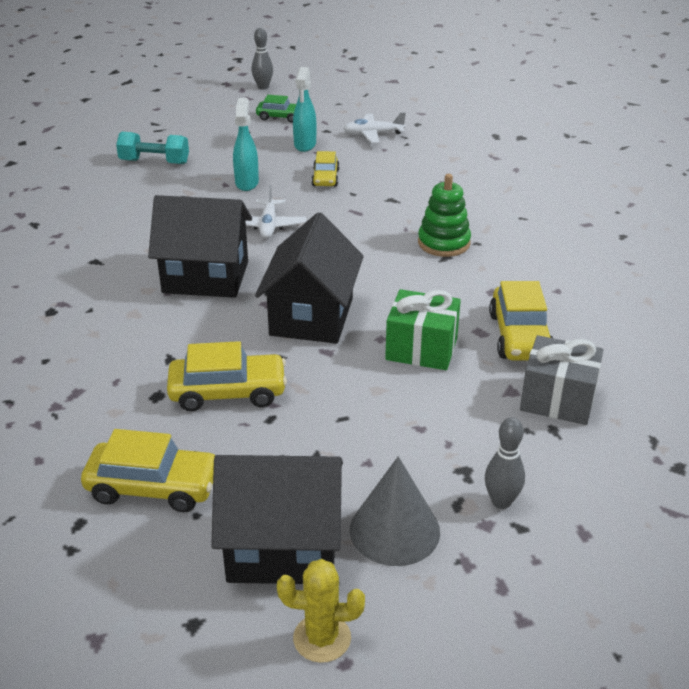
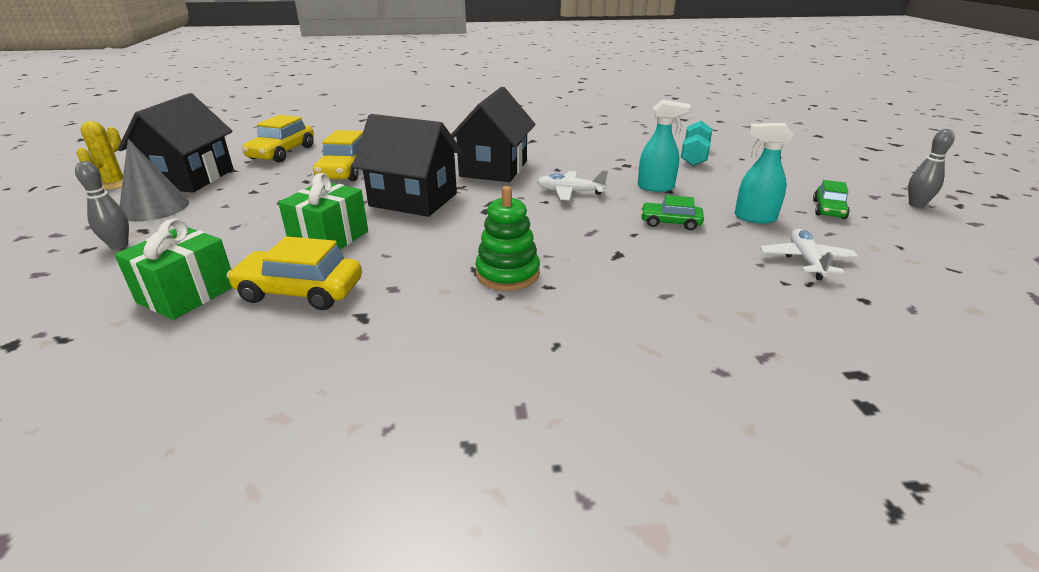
camera: 100 degrees right, 5 degrees down
(325, 178) = (670, 223): yellow car -> green car
(558, 399) = (187, 294): grey gift -> green gift

